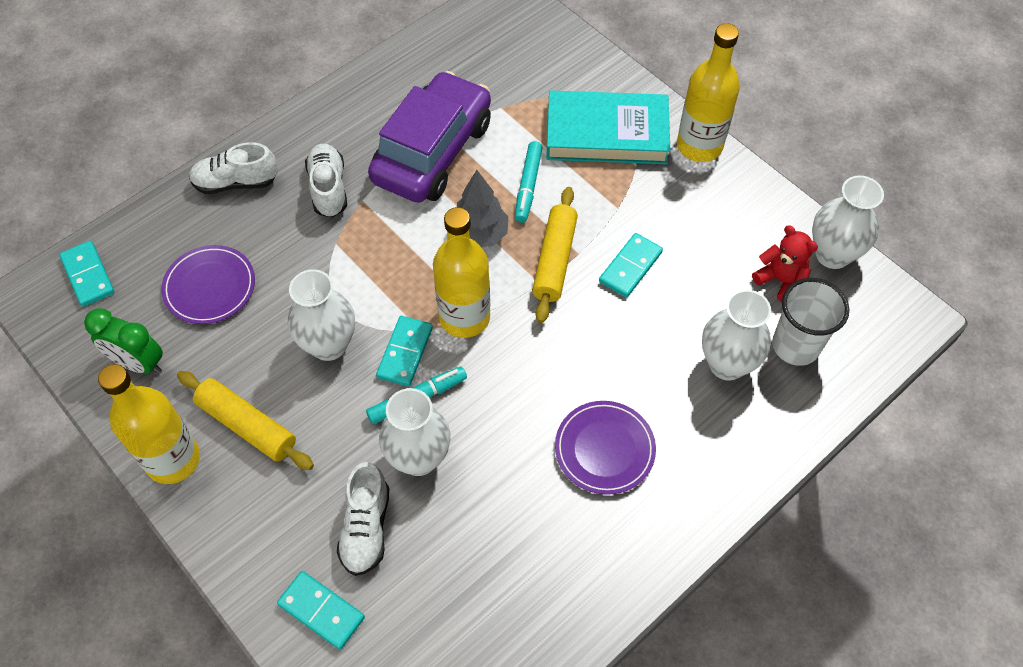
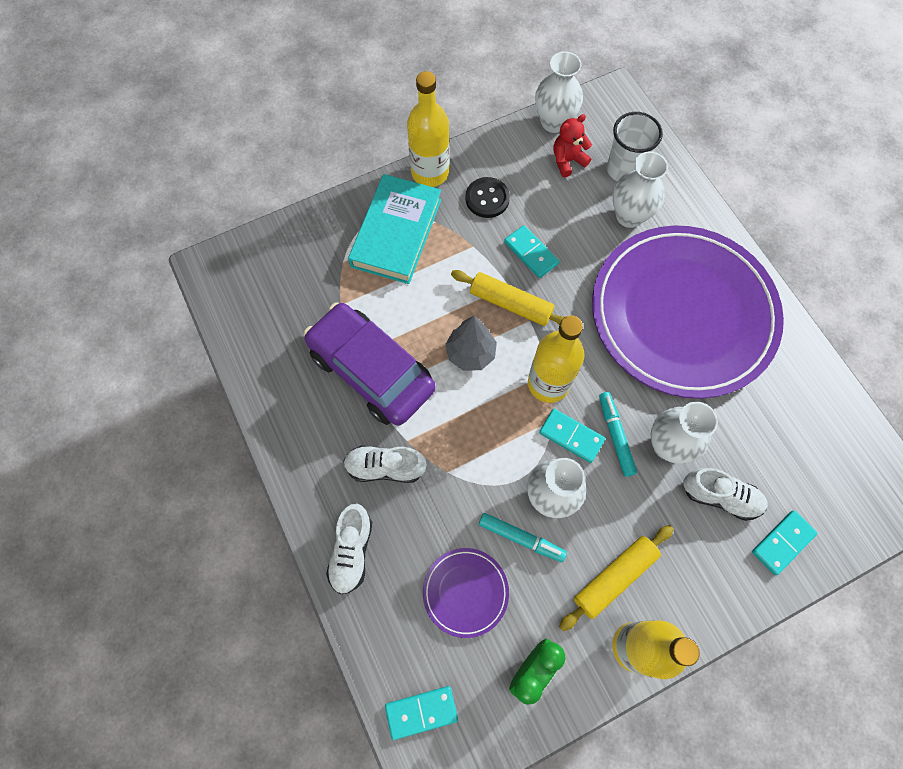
camera: 75 degrees left, 10 degrees up
(528, 186) = (432, 304): turquoise marker -> turquoise marker (521, 538)
(604, 449) = (682, 314): purple plate -> purple plate, size x2.49
(687, 208) = (487, 198): none -> black button

